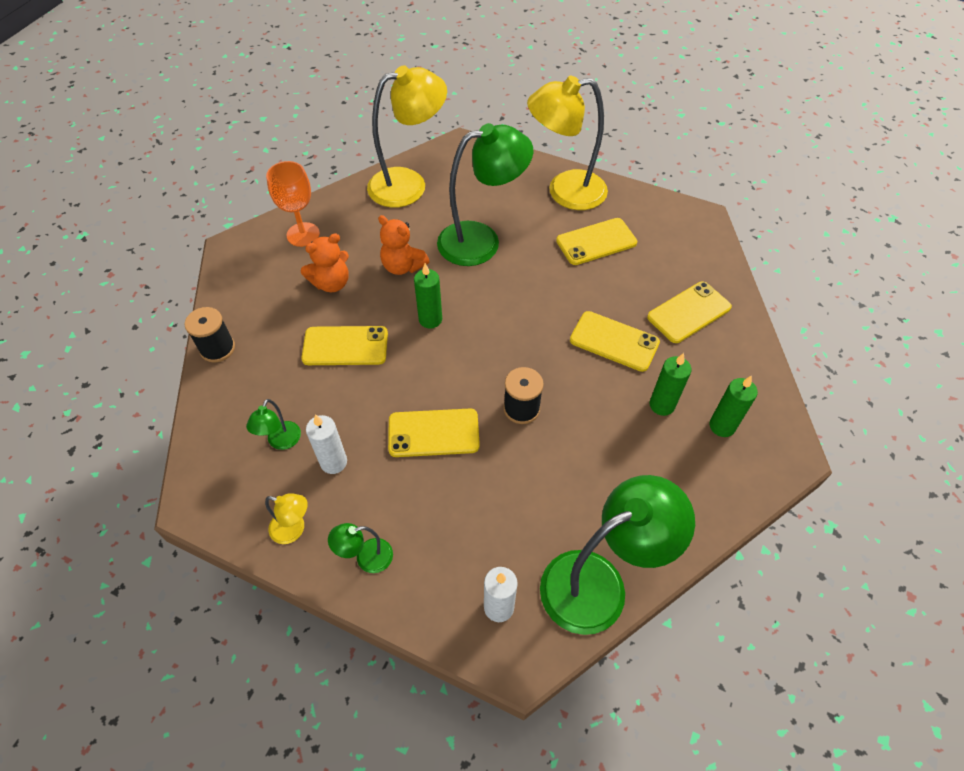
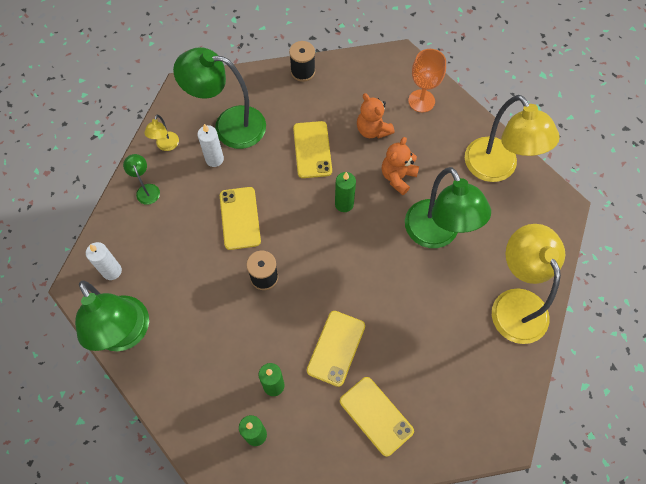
camera: 85 degrees right, 10 degrees up
(281, 442) = (229, 125): green lamp -> green lamp, size x2.26
(596, 242) = (452, 333): yellow phone -> none

